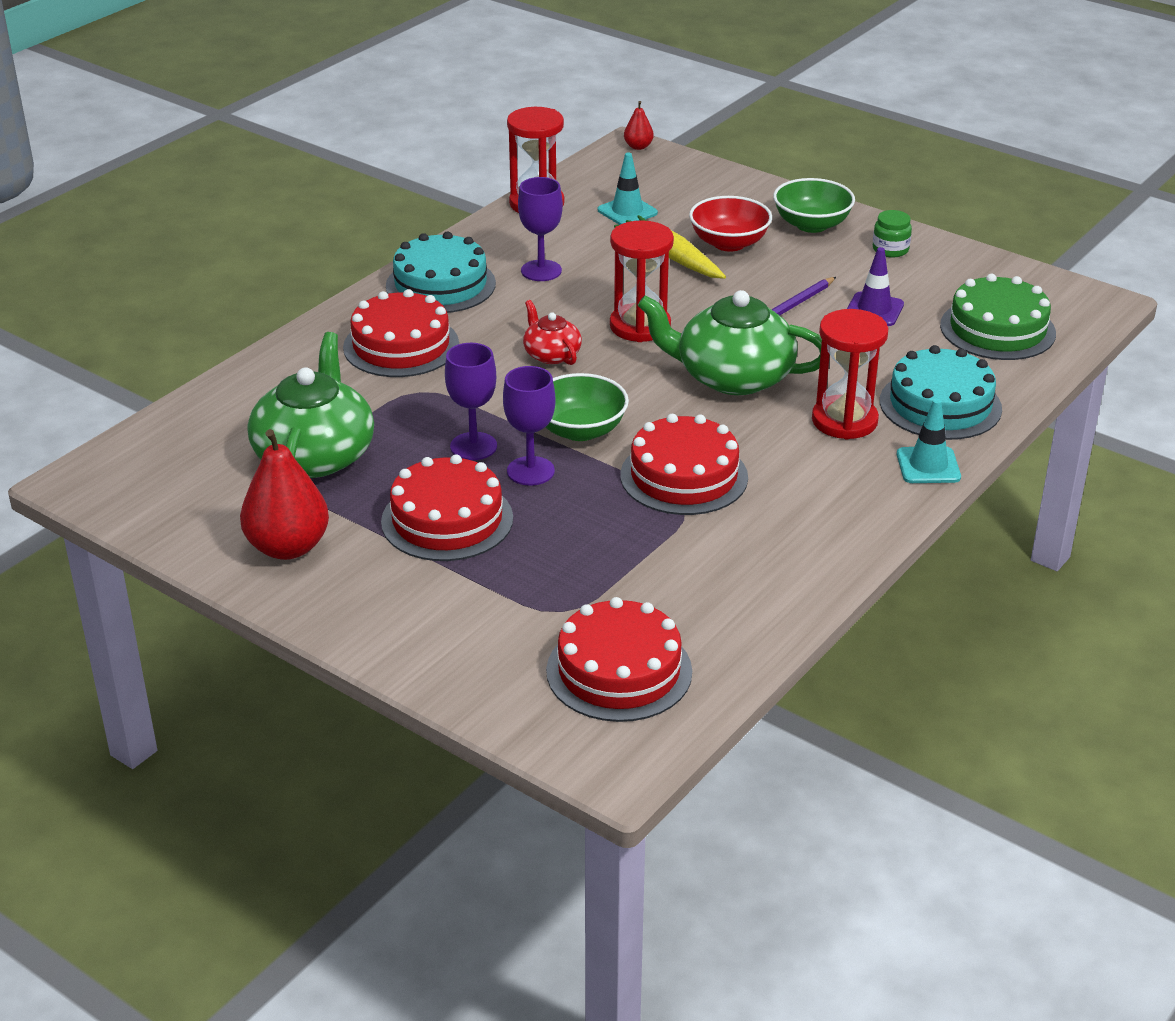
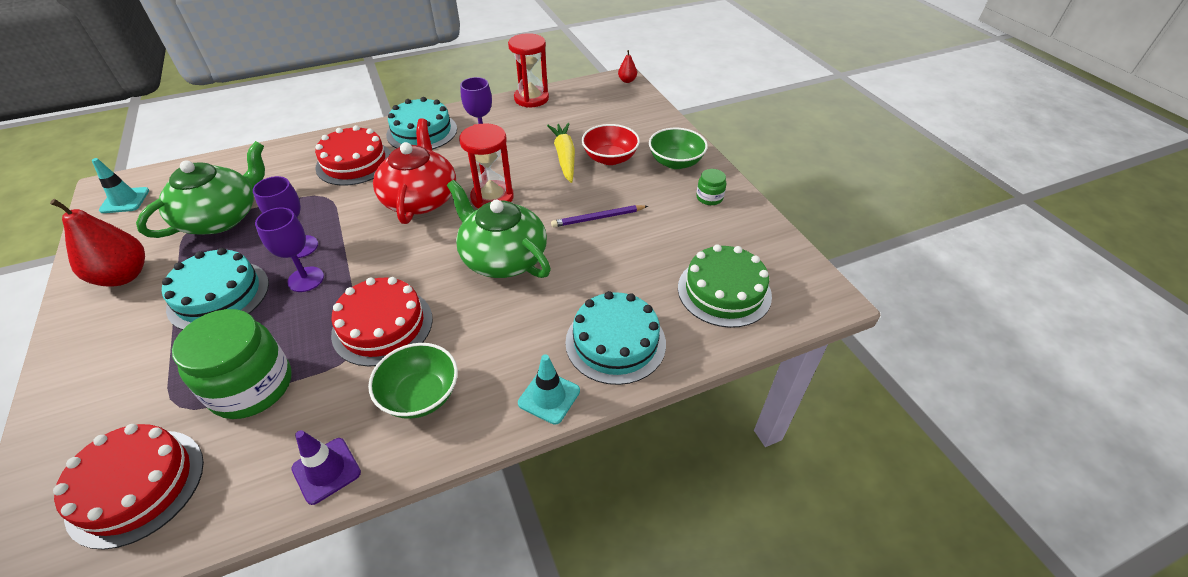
camera: 30 degrees right, 10 degrees up
(447, 520) = (219, 295): red cake -> turquoise cake
(551, 354) = (420, 198): red teapot -> red teapot, size x1.97
(580, 430) = (369, 260): green bowl -> green bowl (420, 395)
(617, 569) = (252, 387): none -> green jar
(627, 211) = (574, 119): turquoise traffic cone -> turquoise traffic cone (125, 200)
(844, 421) = (534, 326): red hourglass -> none
(874, 310) = (650, 241): purple traffic cone -> purple traffic cone (326, 470)

